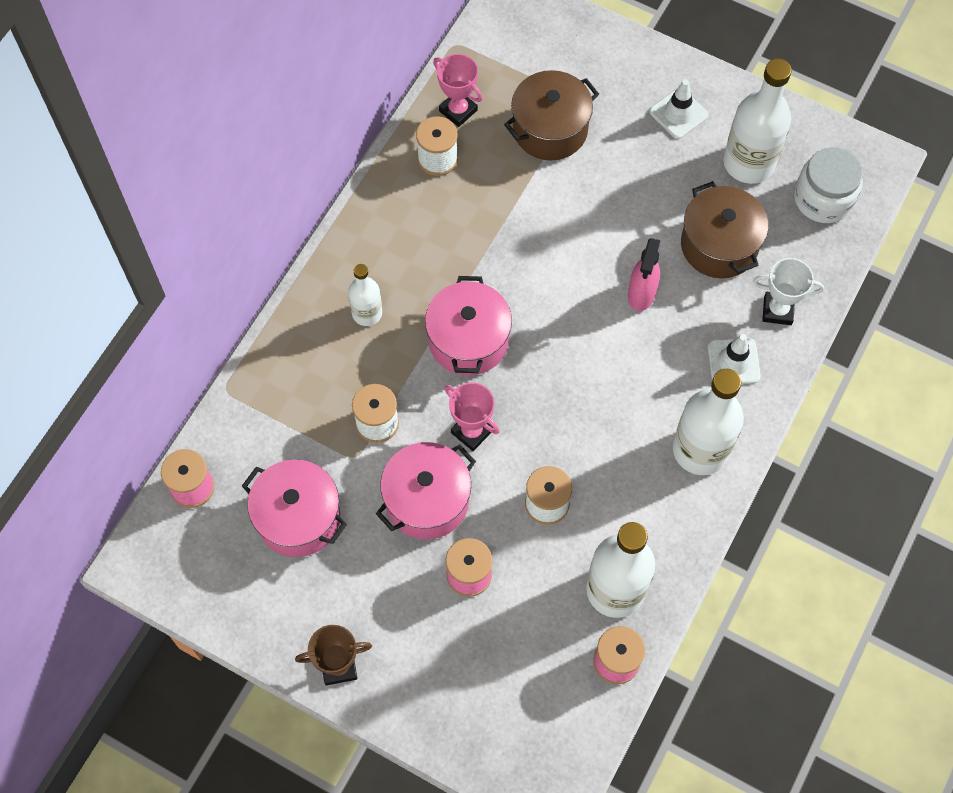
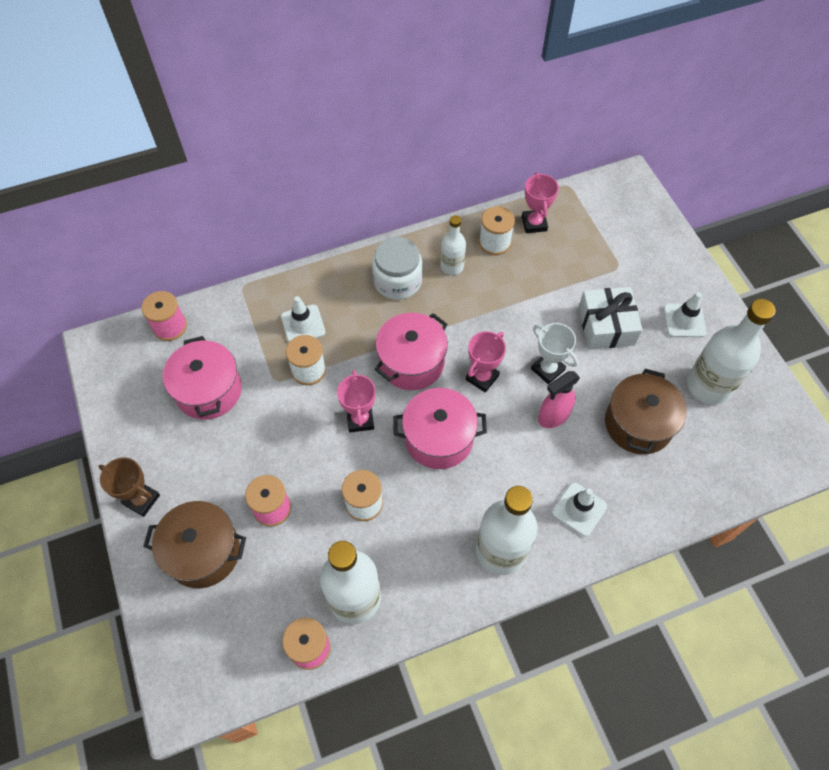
camera: 40 degrees right, 5 degrees down
(327, 382) = (303, 324): none -> white traffic cone
(367, 313) = (365, 301): white bottle -> white bottle (452, 266)
(427, 500) = (292, 440): pink pot -> pink pot (439, 438)
(546, 305) = (482, 377): none -> pink trophy
(550, 129) = (584, 273): brown pot -> brown pot (203, 552)
(614, 170) = (606, 326): none -> white gift
(777, 310) = (643, 498): white trophy -> white trophy (547, 369)
(823, 198) = (746, 447): white jar -> white jar (397, 281)

